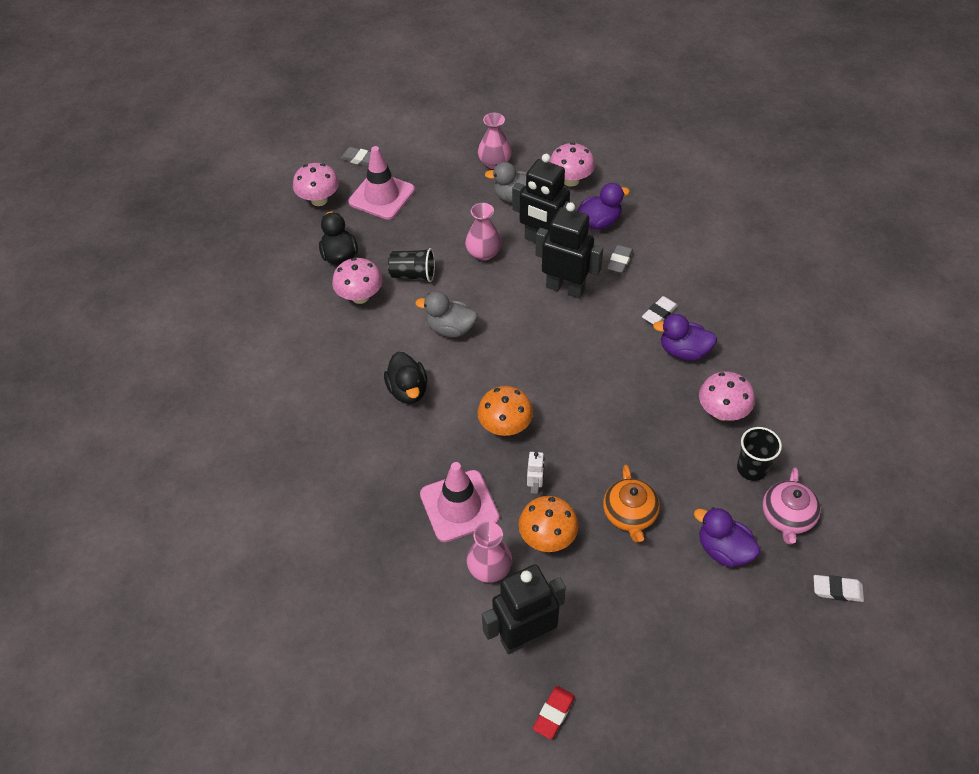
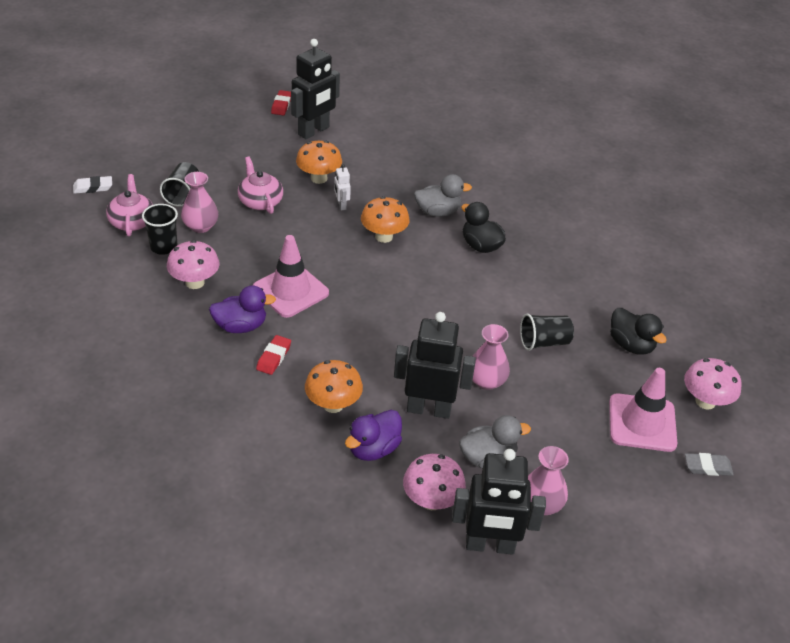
camera: 155 degrees right, 10 degrees down
(360, 296) = (579, 311): pink mushroom -> none
(450, 328) = (475, 300): grey duck -> grey duck (438, 212)
(459, 506) = (393, 183): pink traffic cone -> pink traffic cone (290, 291)
(489, 568) = (353, 156): pink vase -> pink vase (200, 226)
(565, 288) = (381, 362): black robot -> black robot (490, 545)
(619, 261) = (333, 405): grey eraser -> orange mushroom
(630, 514) = (260, 201): orange teapot -> pink teapot
(659, 313) = (274, 357): white eraser -> red eraser
(723, 550) = (182, 194): purple duck -> black cup

